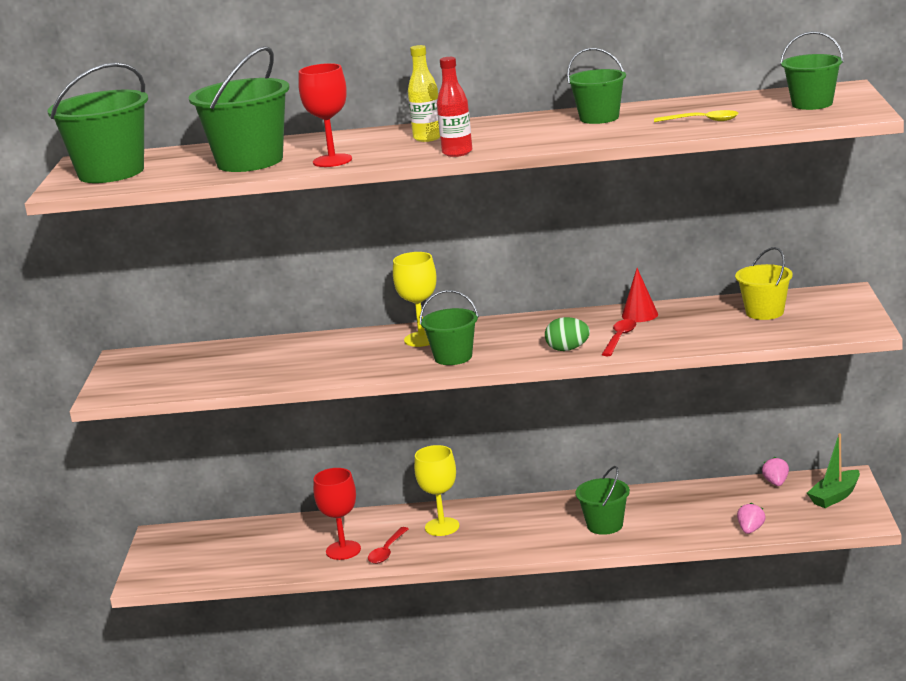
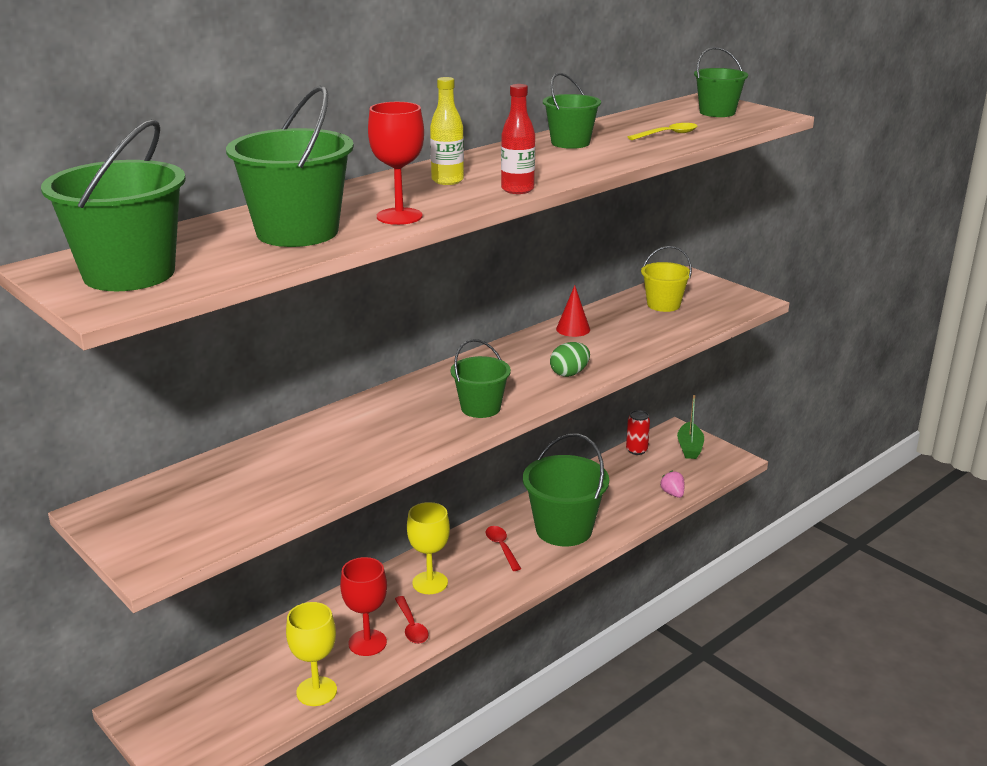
camera: 45 degrees left, 5 degrees up
(422, 339) = (418, 399): yellow goblet -> yellow goblet (316, 691)
(605, 525) = (564, 529): green bucket -> green bucket, size x1.69
(619, 338) = (594, 353): red spoon -> red spoon (501, 547)
(776, 483) = (636, 450): pink strawberry -> red can

